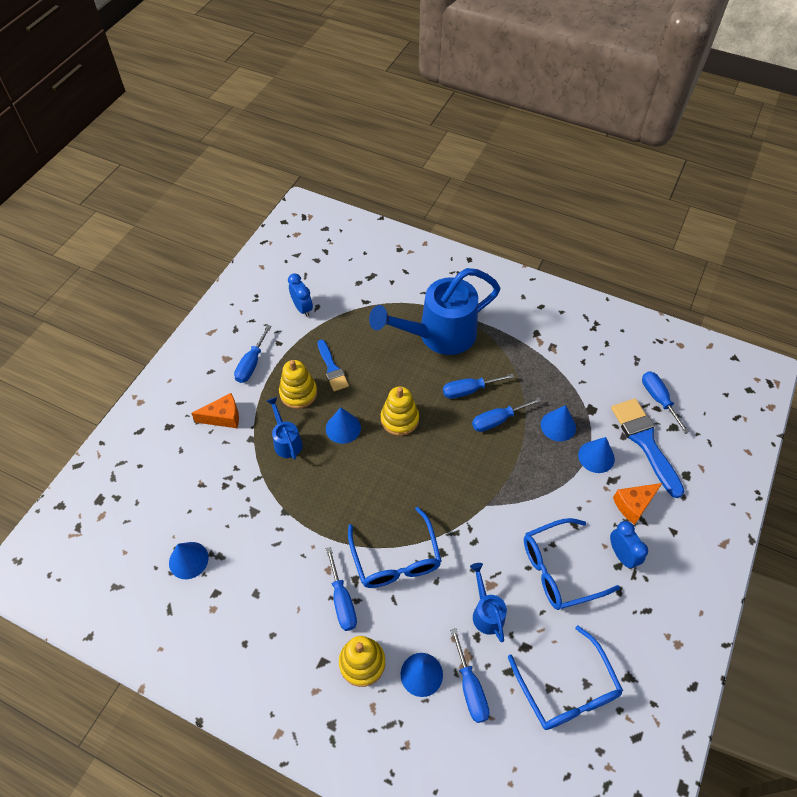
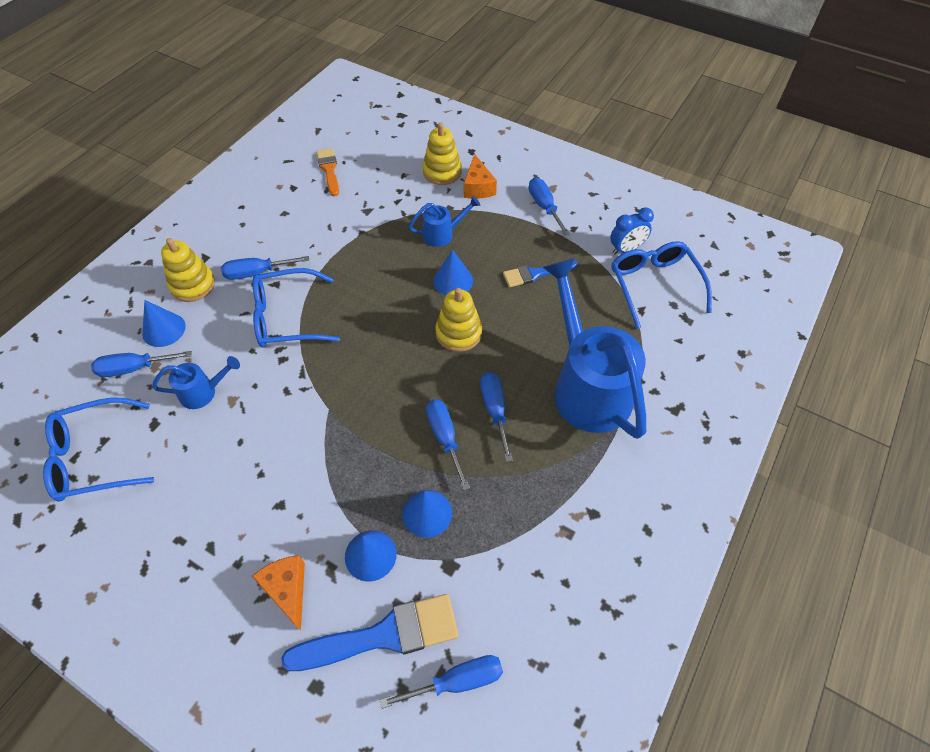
camera: 95 degrees right, 0 degrees up
(188, 560) = (329, 170): blue cone -> orange brush
(251, 364) = (544, 207): blue screwdriver -> blue screwdriver turned 45 degrees clockwise
(298, 393) = (503, 244): yellow stacking toy -> yellow stacking toy (442, 172)
(559, 569) = (227, 475): blue glasses -> blue glasses (654, 285)
(621, 555) = (223, 555): blue clock -> none

